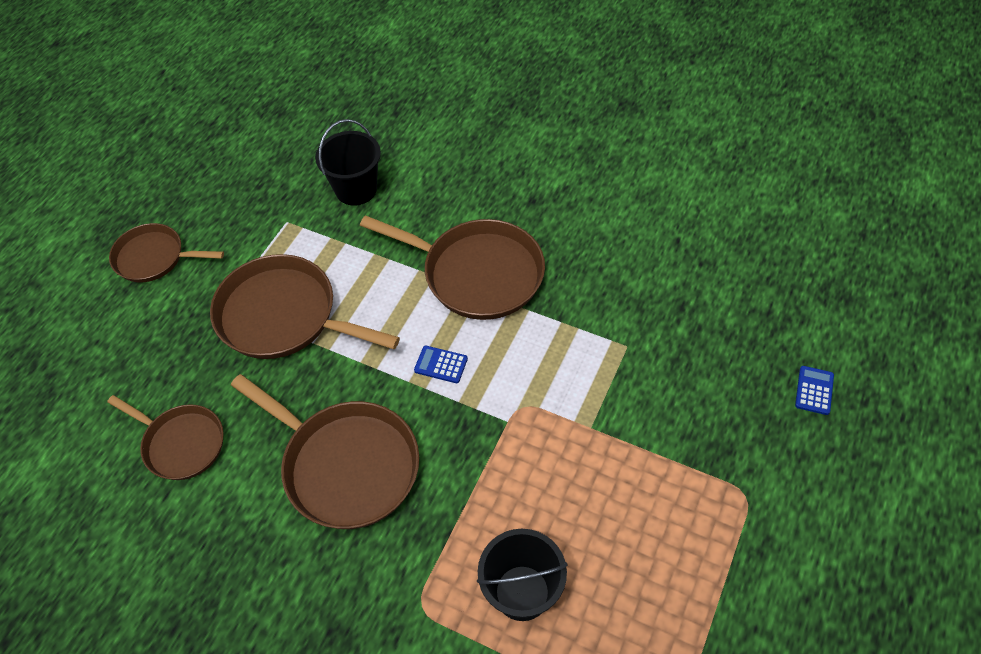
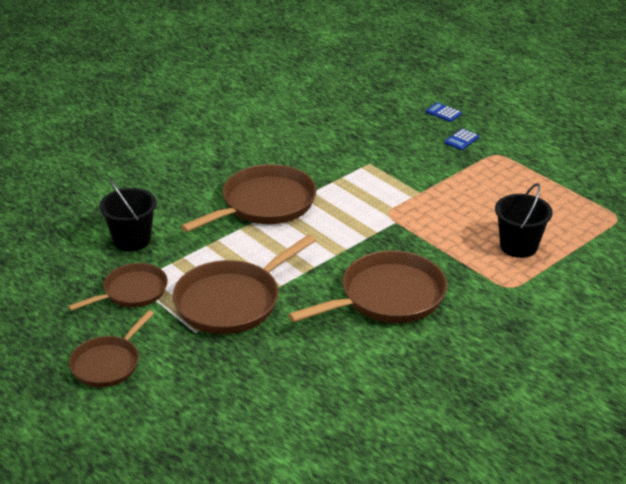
camera: 70 degrees left, 20 degrees down
(181, 443) = (317, 375): brown pan -> brown pan (132, 291)
(441, 365) = (331, 238): blue calculator -> blue calculator (461, 140)

